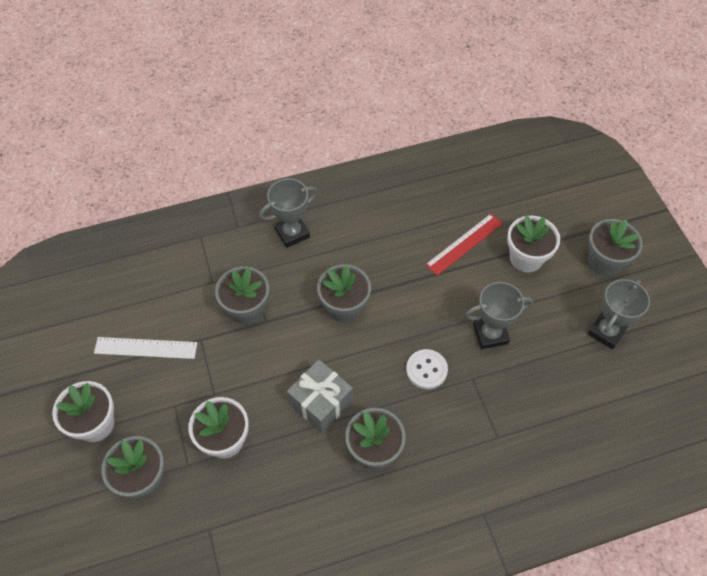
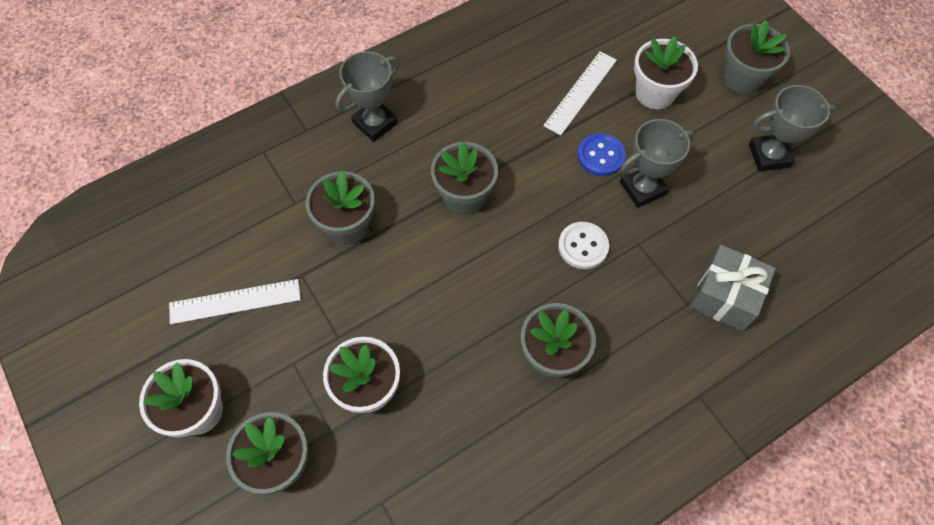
camera: 15 degrees left, 5 degrees up
(321, 403) = (471, 315): grey gift -> grey gift (724, 296)
(464, 244) = (580, 92): red ruler -> white ruler
(464, 300) = (600, 156): none -> blue button
(606, 331) = (769, 155): grey trophy -> grey trophy turned 60 degrees clockwise

